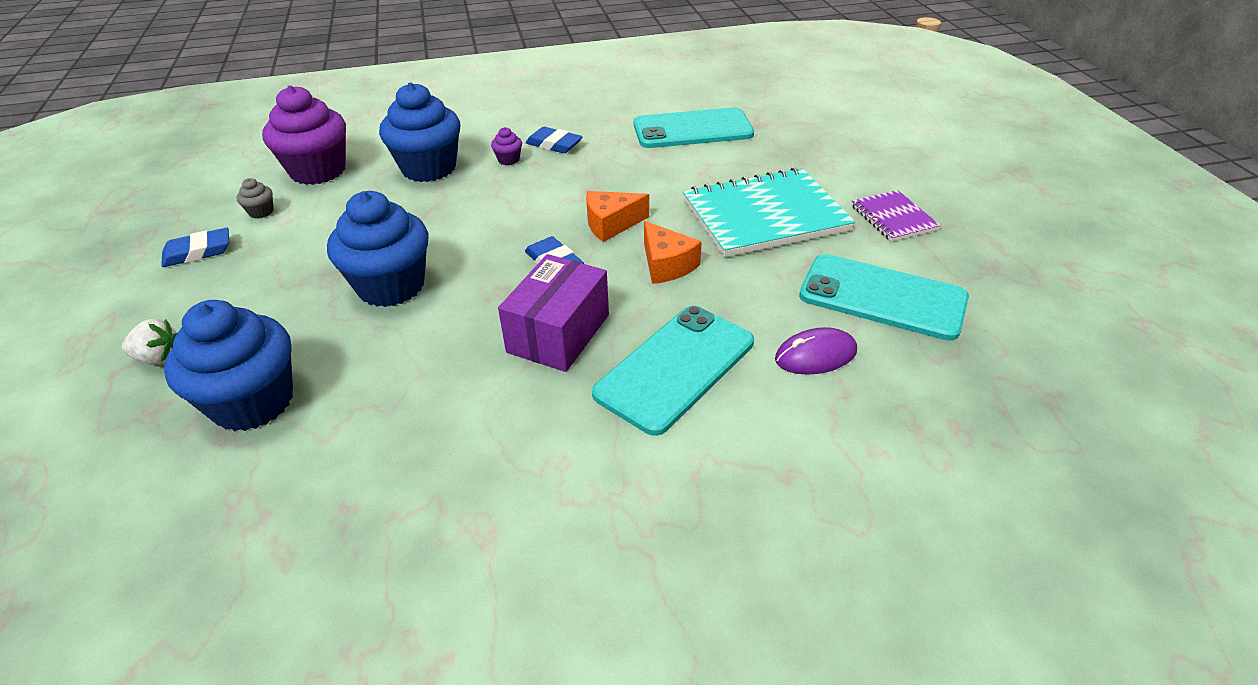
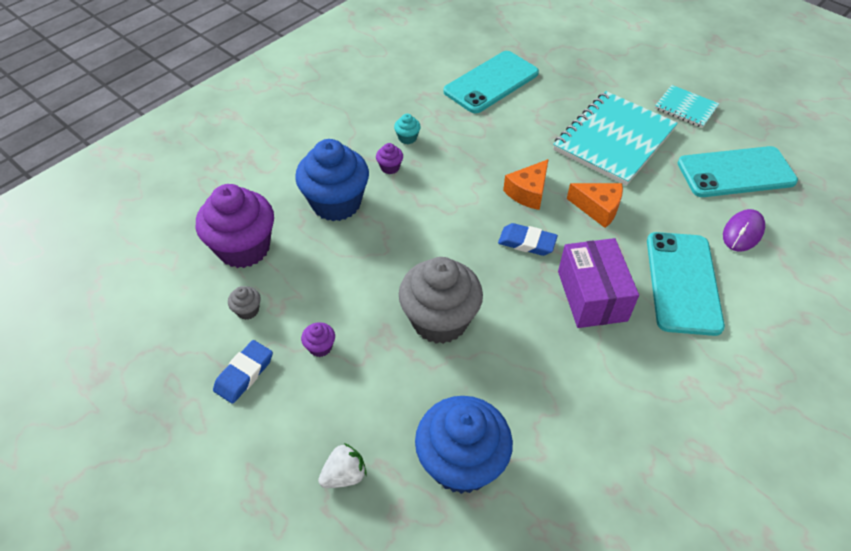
camera: 35 degrees left, 10 degrees up
(274, 260) = (320, 347): none -> purple cupcake
(391, 286) = (439, 320): blue cupcake -> grey cupcake
(554, 144) = (407, 138): blue eraser -> turquoise cupcake
(893, 218) = (685, 108): purple notebook -> turquoise notebook

